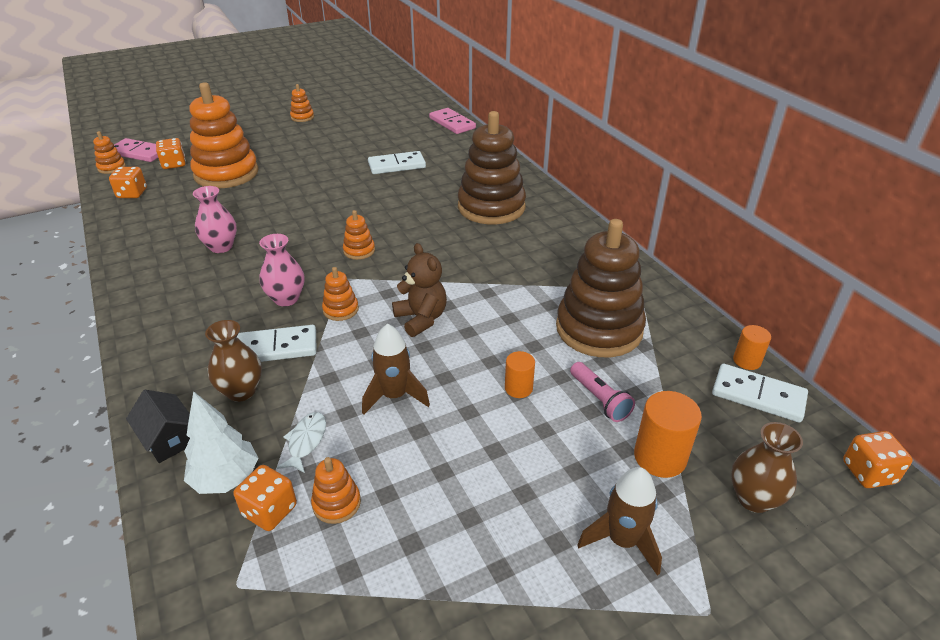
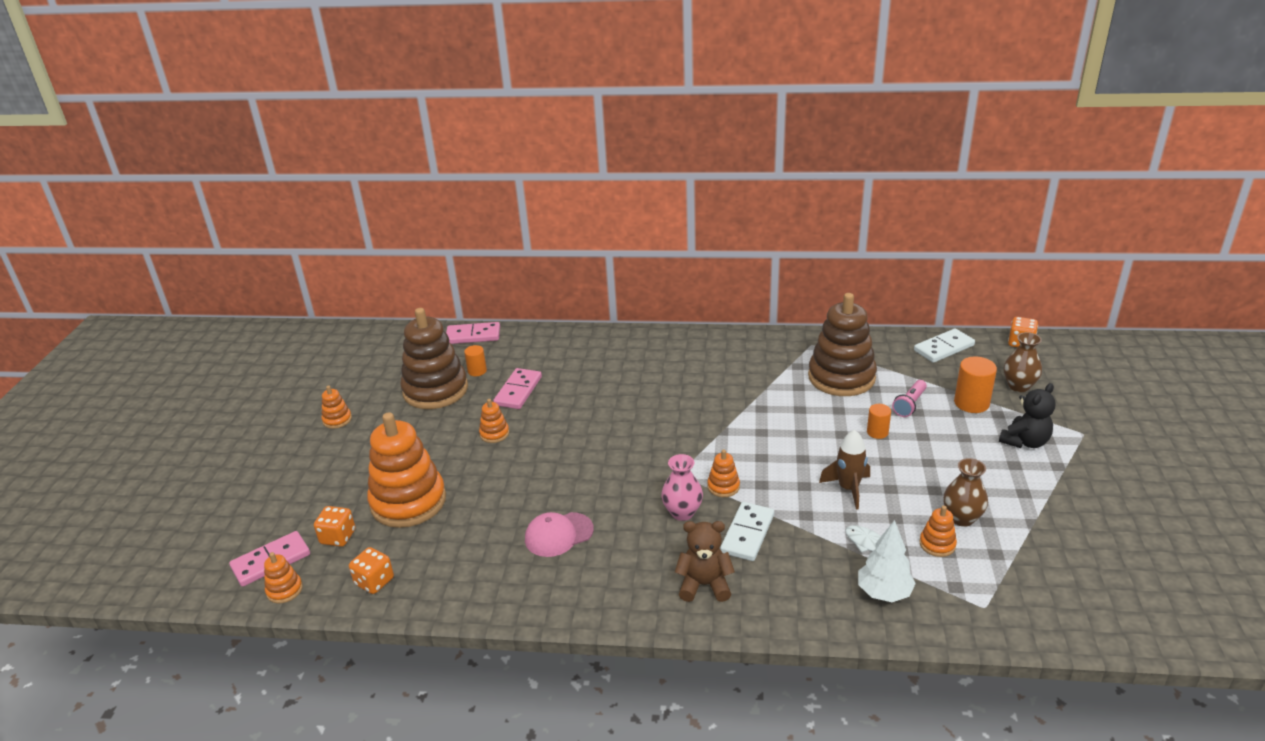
camera: 55 degrees left, 5 degrees down
(169, 438) = (820, 616): black house -> none
(221, 247) = (558, 534): pink vase -> pink cap
(241, 391) = (789, 565): brown vase -> brown vase (961, 518)
(269, 510) = (927, 577): orange dice -> none
(359, 251) = (645, 453): orange stacking toy -> orange stacking toy (494, 434)
(396, 165) = (518, 391): white domino -> pink domino
(421, 319) = (768, 449): brown teddy bear -> brown teddy bear (704, 585)
(491, 207) = (645, 366): brown stacking toy -> brown stacking toy (435, 390)
(599, 399) = (909, 404): pink flashlight -> pink flashlight turned 120 degrees clockwise
(622, 540) = (1025, 442): brown rocket -> black teddy bear
(746, 361) = (912, 338): orange cylinder -> orange cylinder (477, 371)

